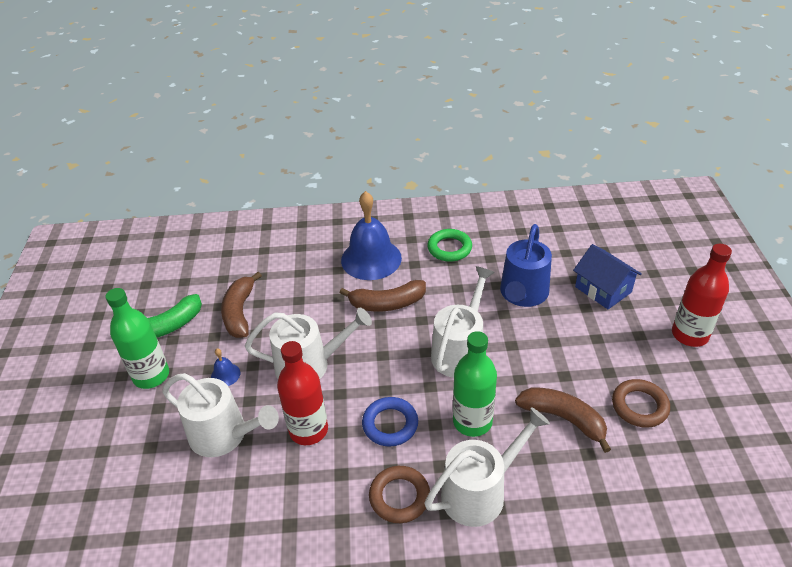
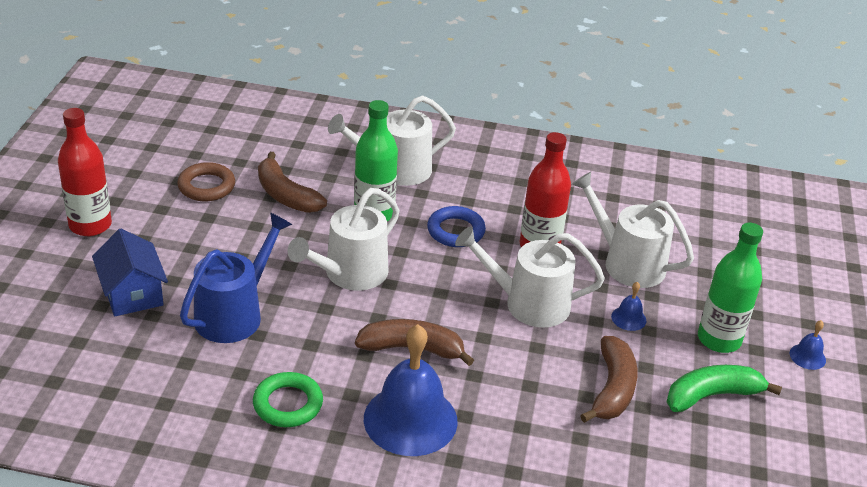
camera: 170 degrees left, 5 degrees down
(80, 380) = (807, 356): none -> blue bell
(399, 497) = (466, 183): brown ring -> none

